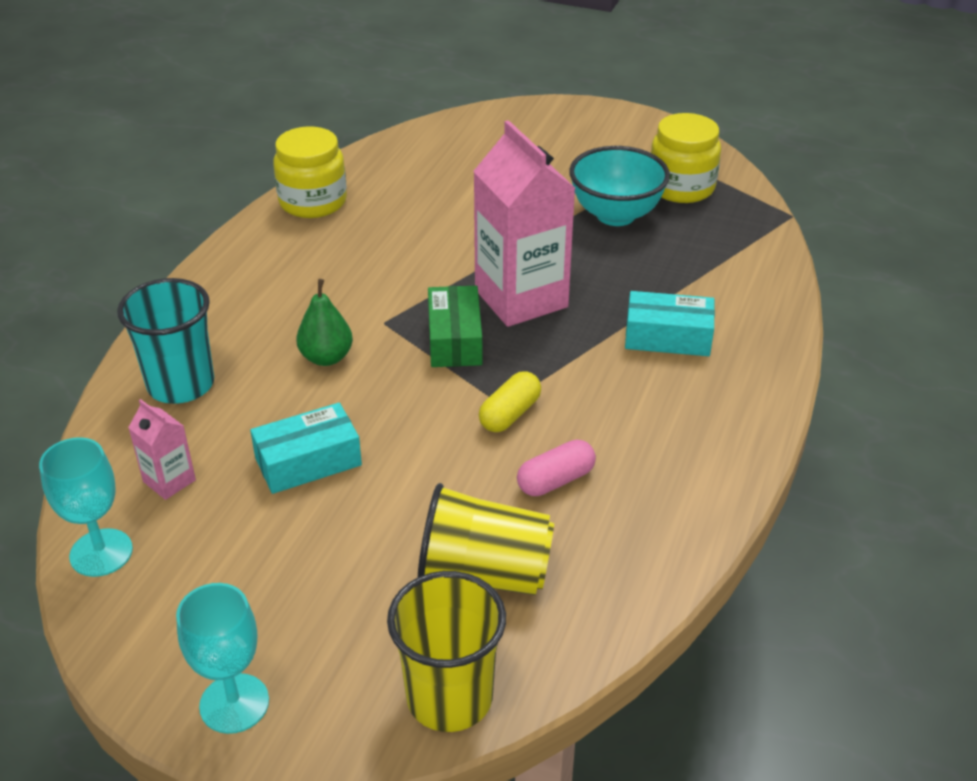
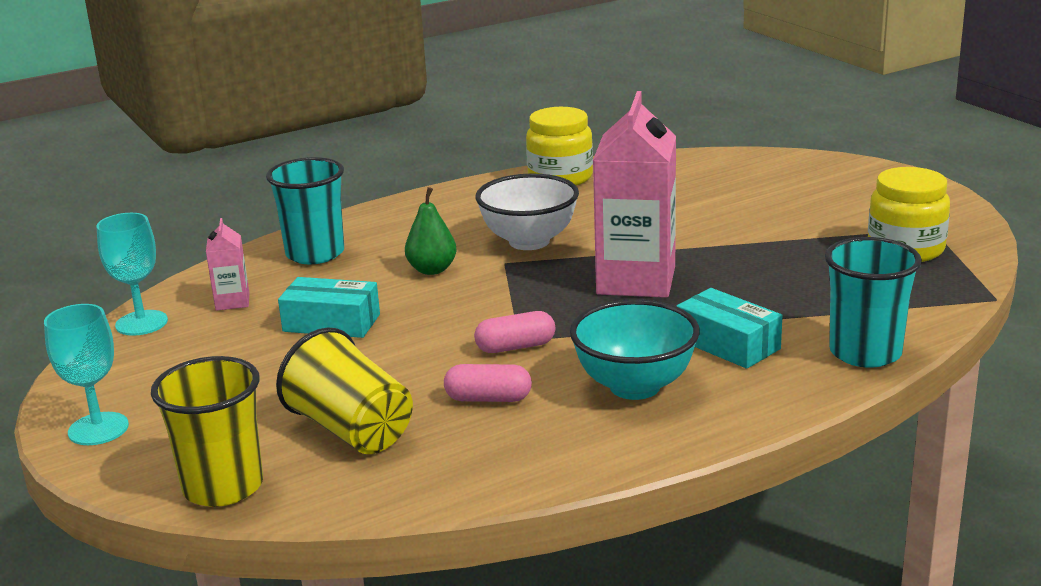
camera: 40 degrees right, 15 degrees down
(376, 289) = (529, 241): none -> white bowl
(454, 339) = (542, 289): green box -> none
(510, 414) = (515, 347): yellow capsule -> pink capsule
(615, 215) = (808, 251): turquoise bowl -> turquoise bowl (635, 386)
(768, 304) = (865, 353): none -> turquoise cup

